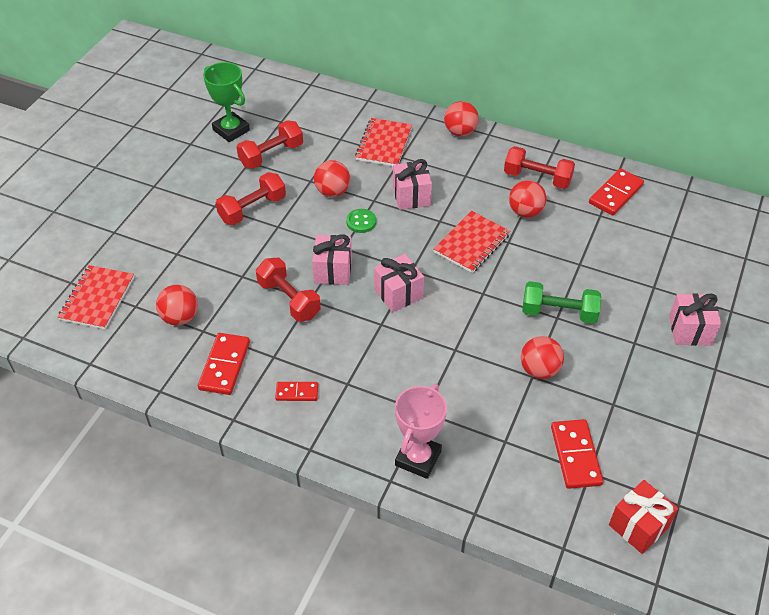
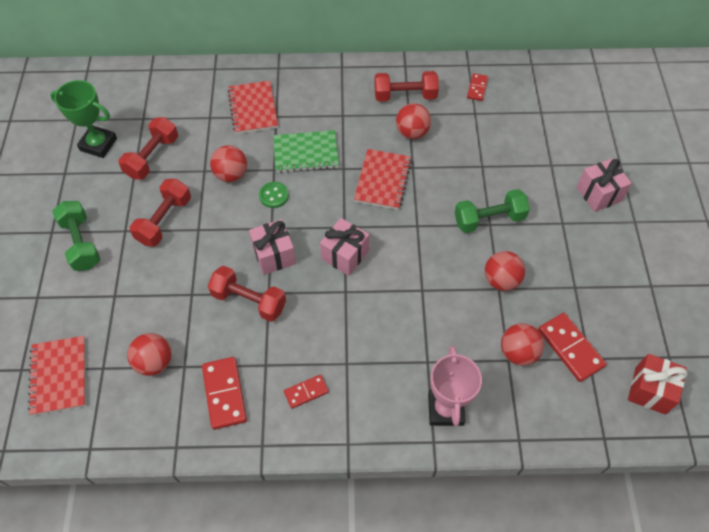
camera: 25 degrees left, 10 degrees up
(173, 203) = (81, 243): none -> green dumbbell
(411, 196) = (306, 153): pink gift -> green notebook
(460, 132) = (315, 73): red ball -> red ball (518, 352)
(616, 194) = (477, 88): red domino -> red domino, size x0.59

